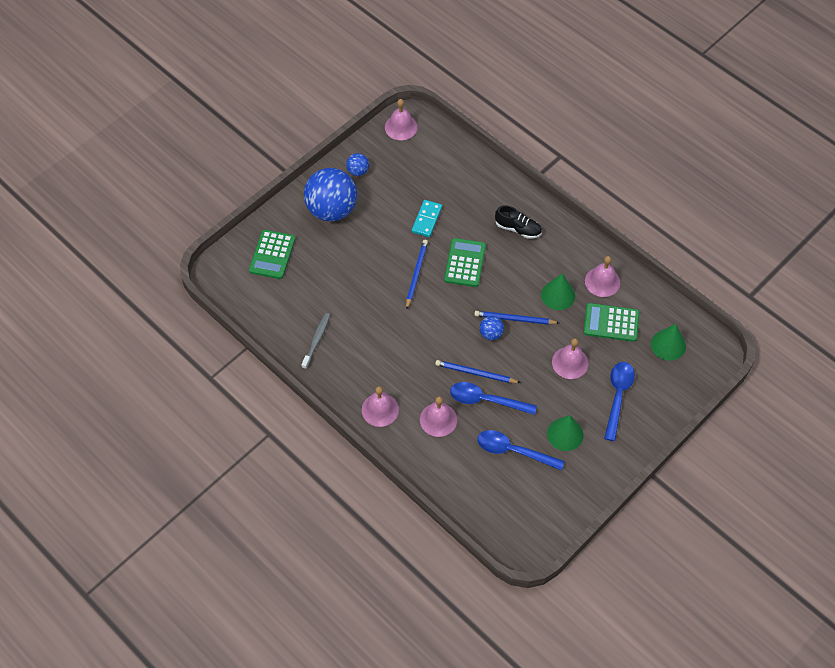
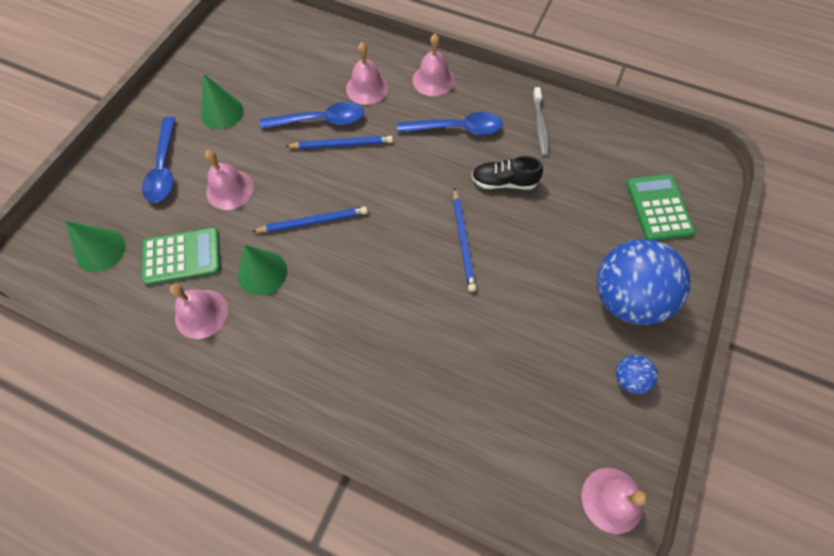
camera: 160 degrees right, 5 degrees up
(427, 219) = (486, 329): turquoise domino -> none
(465, 263) = (405, 278): green calculator -> none
(491, 334) = (338, 194): blue ball -> none
(513, 451) = (276, 82): blue spoon -> blue spoon (457, 129)
(518, 229) = (346, 360): black shoe -> black shoe (504, 182)

